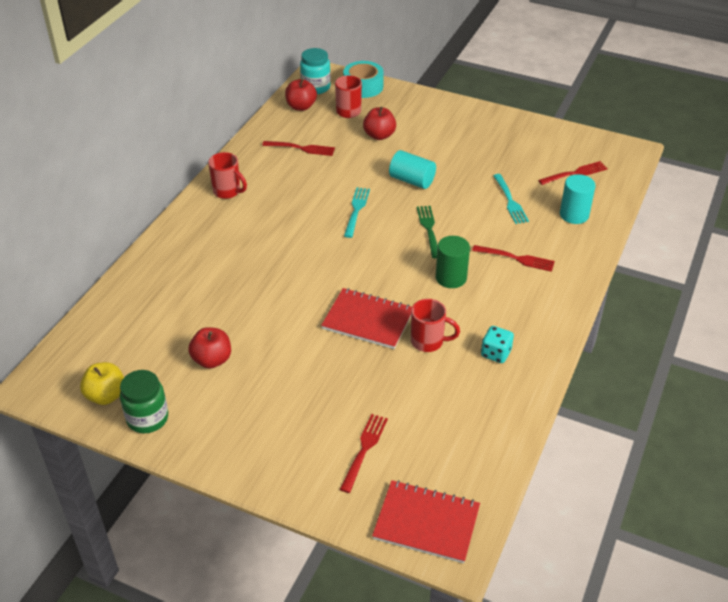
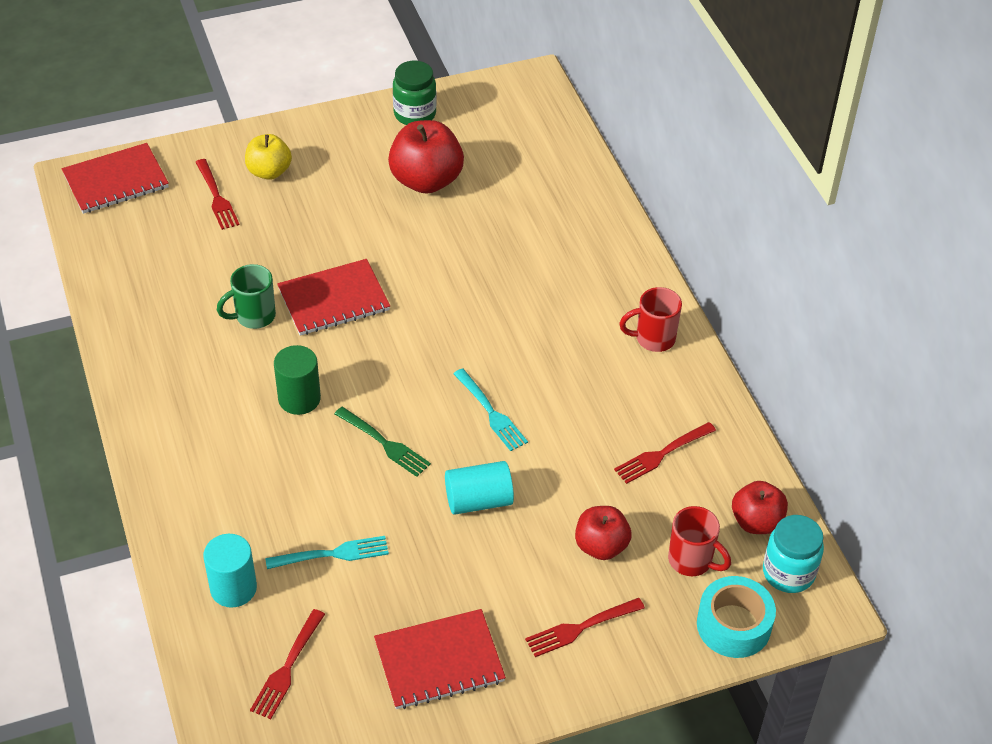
camera: 135 degrees right, 5 degrees up
(106, 395) = (469, 108): yellow apple -> yellow apple (269, 172)
(212, 360) = (426, 180): red apple -> red apple, size x1.60
(428, 342) = (254, 316): red mug -> green mug
(495, 353) = (177, 346): turquoise dice -> none
(502, 140) = (439, 661): none -> red notebook
(510, 200) = (332, 554): turquoise fork -> turquoise fork turned 135 degrees clockwise
(516, 258) = (251, 471): red fork -> red fork (581, 627)

